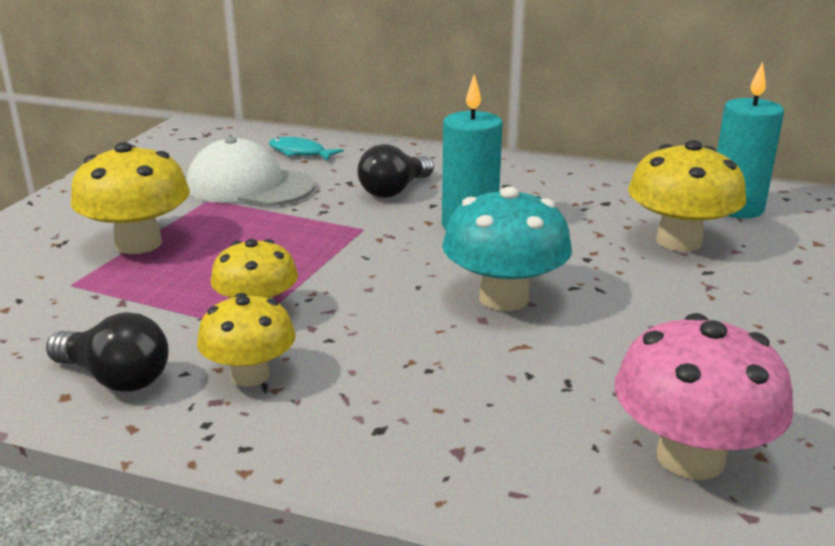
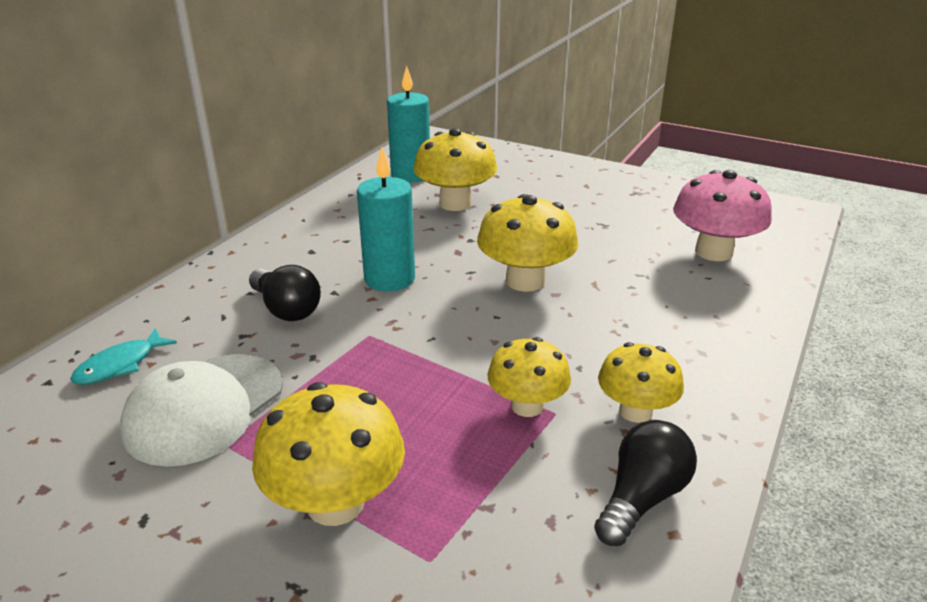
camera: 80 degrees left, 5 degrees up
(504, 298) = (525, 281): turquoise mushroom -> yellow mushroom

